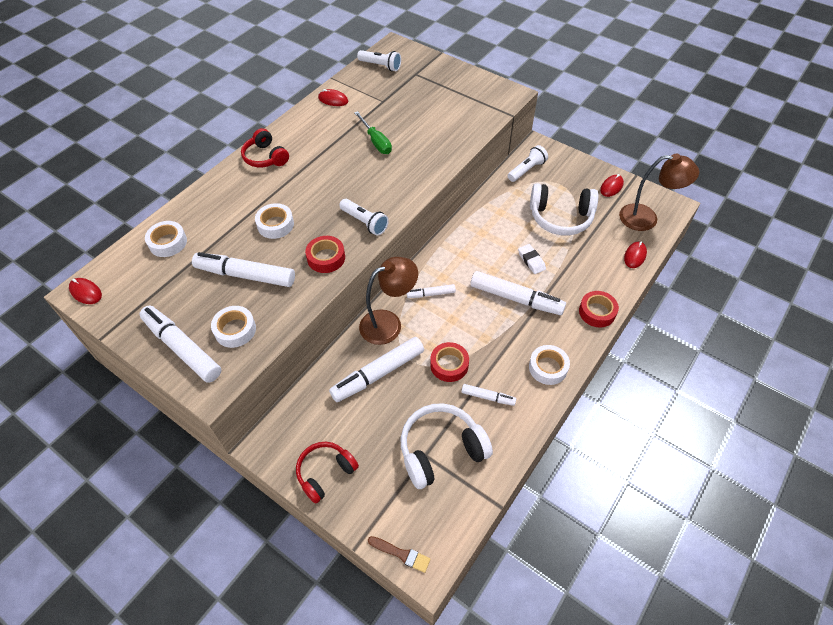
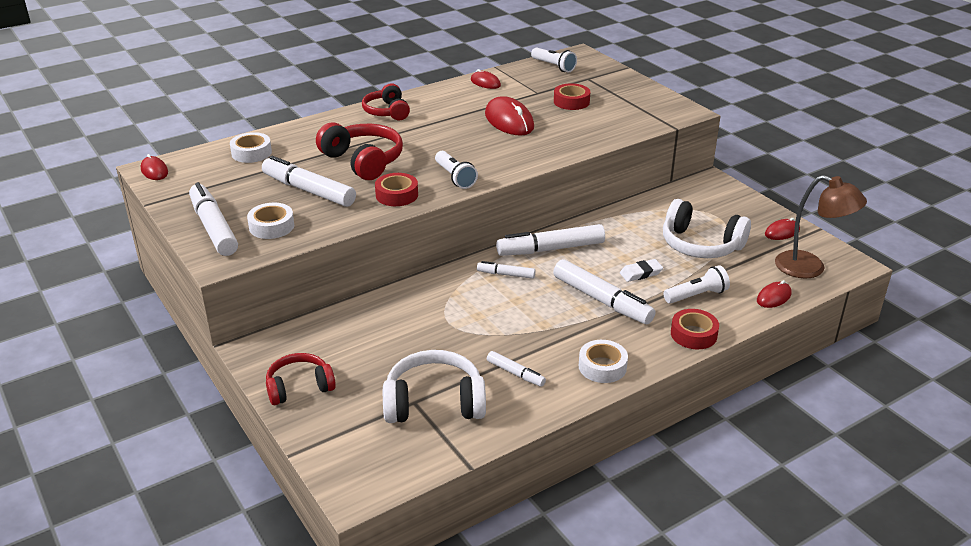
camera: 20 degrees right, 20 degrees down
(275, 225) = (363, 161): white tape -> red headphones
(376, 141) = (509, 121): green screwdriver -> red mouse
(378, 374) = (406, 324): white marker -> white marker (550, 249)
(389, 323) = (444, 287): brown lamp -> none
(401, 554) = (336, 474): brown brush -> none
(449, 365) = (489, 336): red tape -> red tape (571, 102)
(527, 170) = (685, 197): white flashlight -> white flashlight (697, 295)
(531, 261) = (641, 273): white eraser -> white eraser turned 75 degrees clockwise

